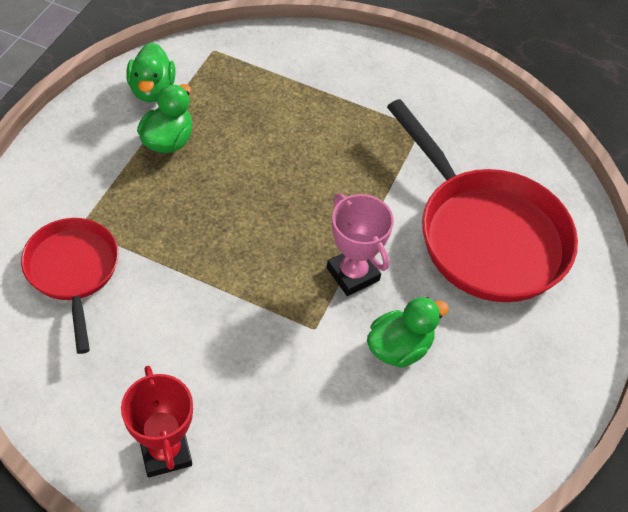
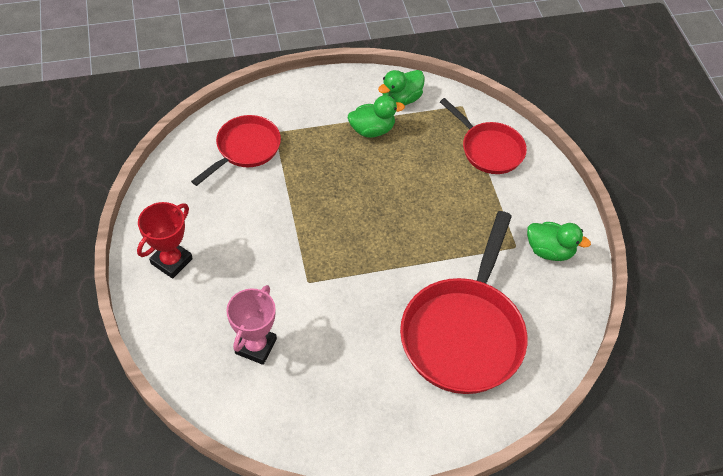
camera: 55 degrees right, 0 degrees up
(288, 68) = (489, 149): none -> red pan
(353, 274) = (364, 278): pink trophy -> pink trophy (256, 346)
(399, 347) = (333, 333): green duck -> green duck (549, 251)

